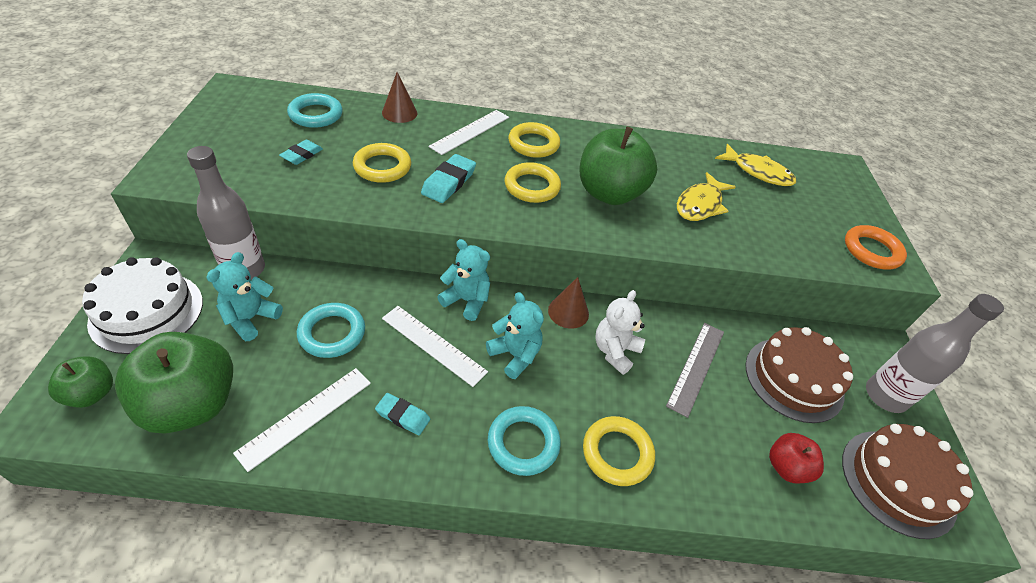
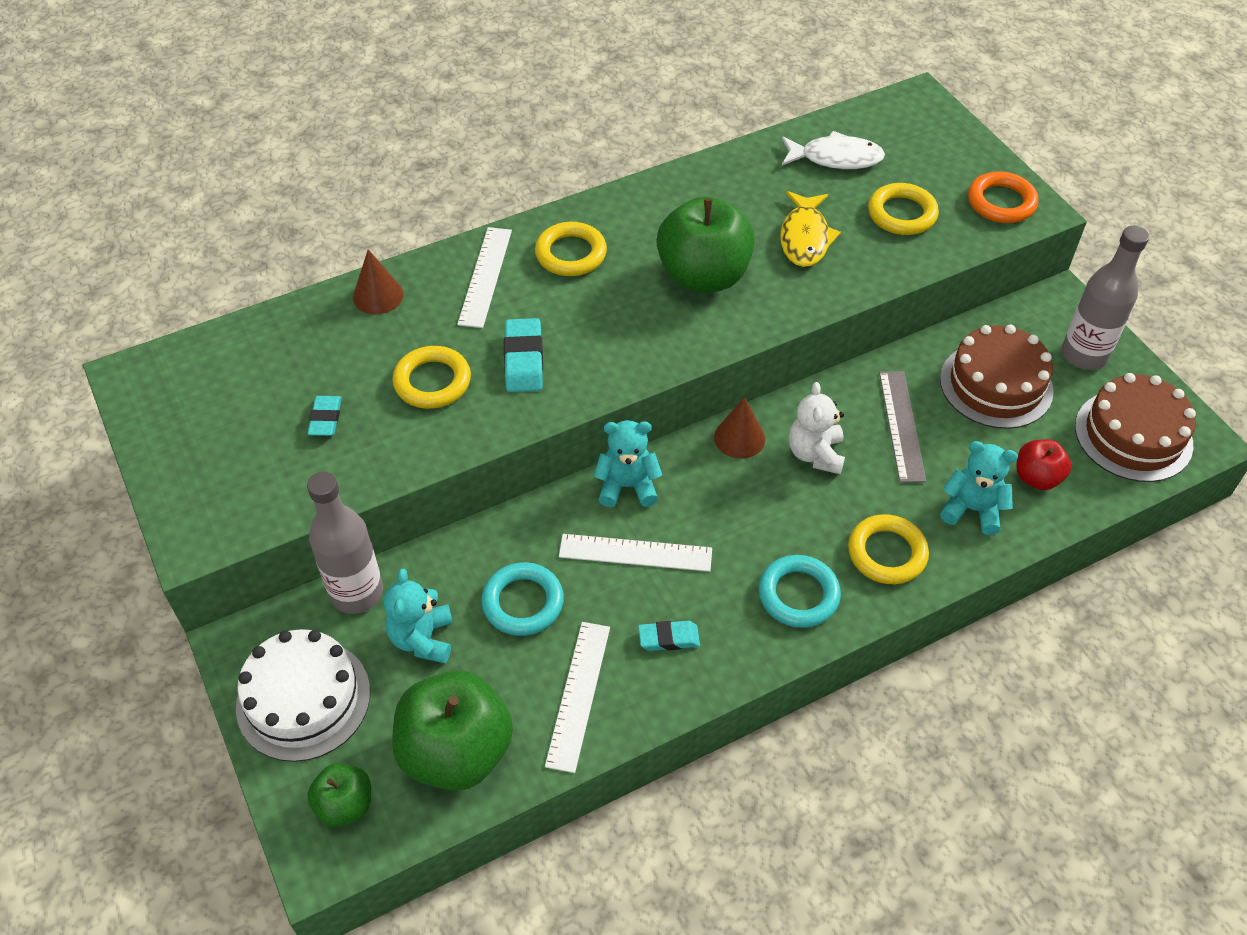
camera: 25 degrees left, 5 degrees up
(316, 115) = (281, 355): turquoise ring -> none
(515, 355) = (724, 515): turquoise teddy bear -> turquoise teddy bear (972, 509)
(532, 186) = (616, 314): yellow ring -> yellow ring (902, 214)
(758, 172) = (835, 158): yellow fish -> white fish

